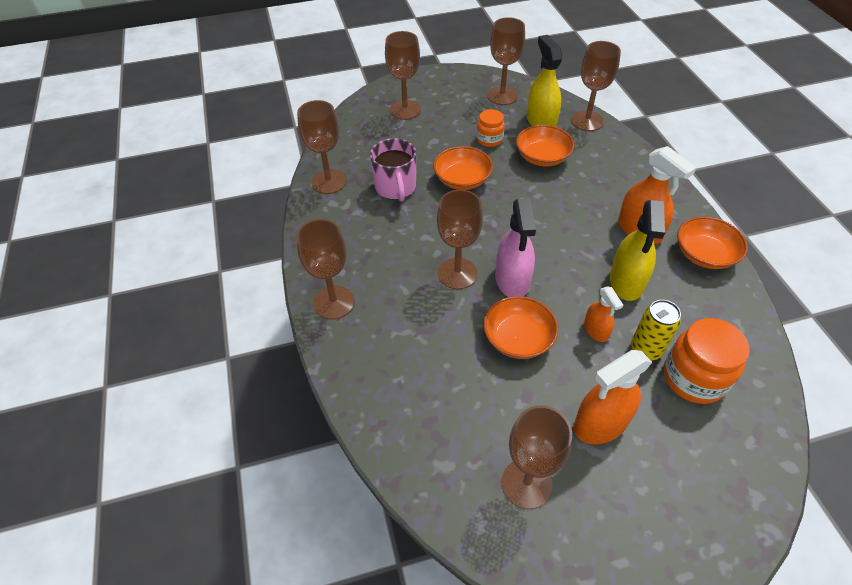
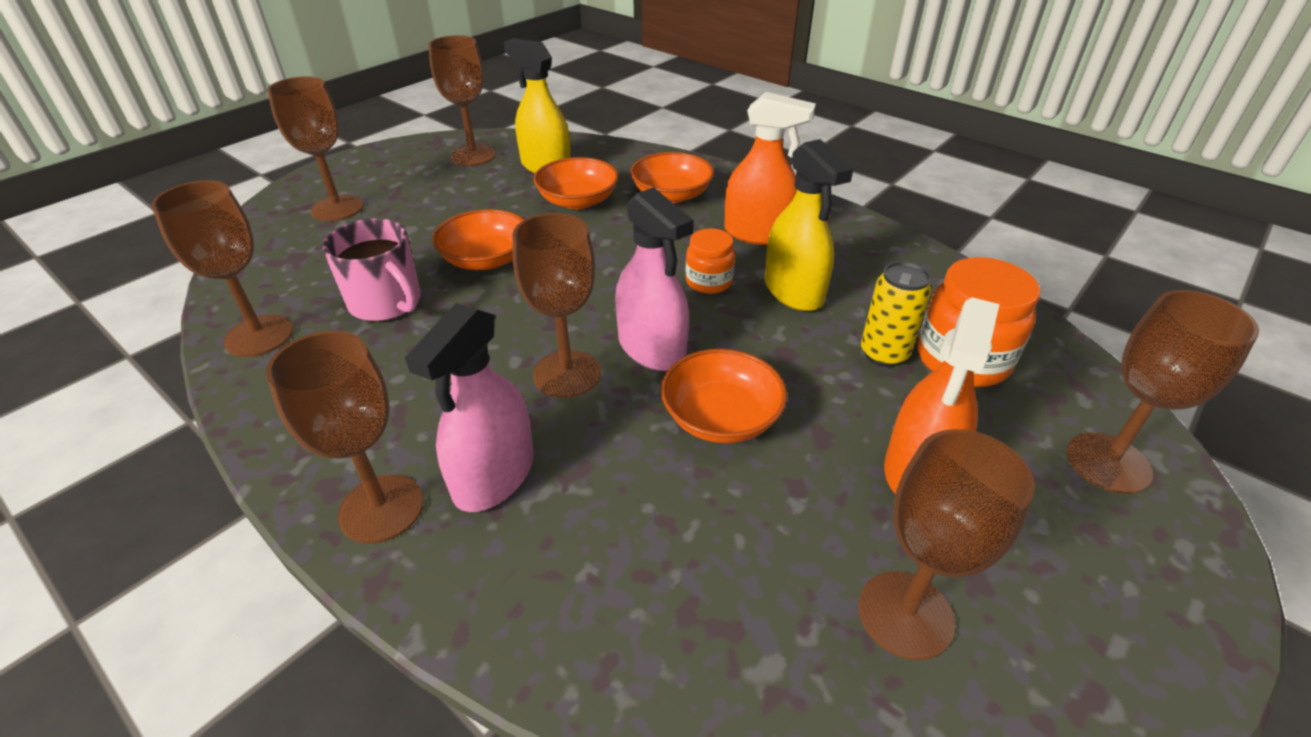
camera: 35 degrees left, 10 degrees down
(389, 312) = (494, 475): none -> pink spray bottle
(489, 139) = (491, 204): orange jar -> orange jar (709, 282)
(587, 121) = (603, 150): brown goblet -> brown goblet (1108, 463)
(596, 330) = (808, 360): orange spray bottle -> none
(704, 254) = (848, 231): orange bowl -> orange bowl (671, 195)

